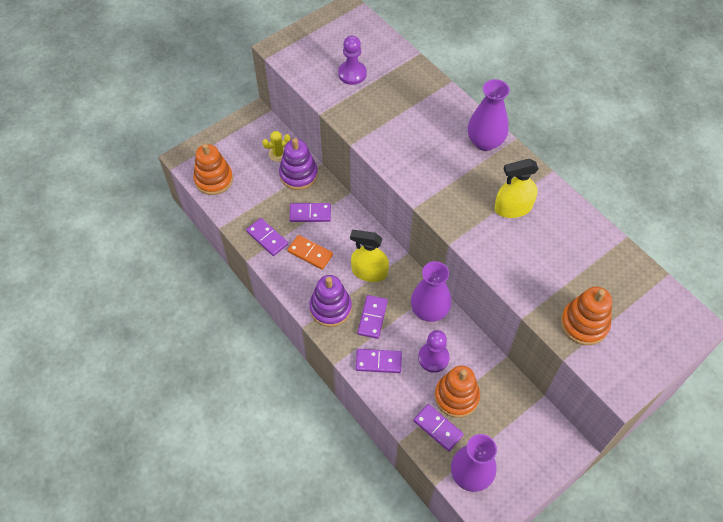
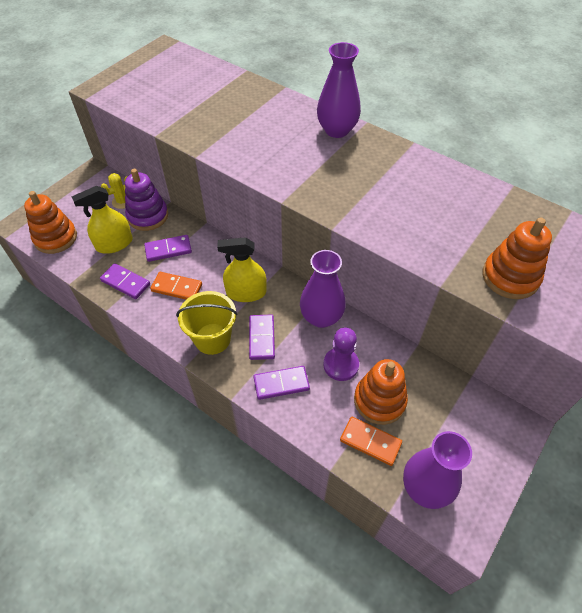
camera: 15 degrees left, 5 degrees down
(330, 308) = (212, 339): purple stacking toy -> yellow bucket
(352, 74) = (181, 97): purple pawn -> none
(438, 428) = (370, 442): purple domino -> orange domino
(513, 208) = (387, 182): yellow spray bottle -> yellow spray bottle (114, 244)

